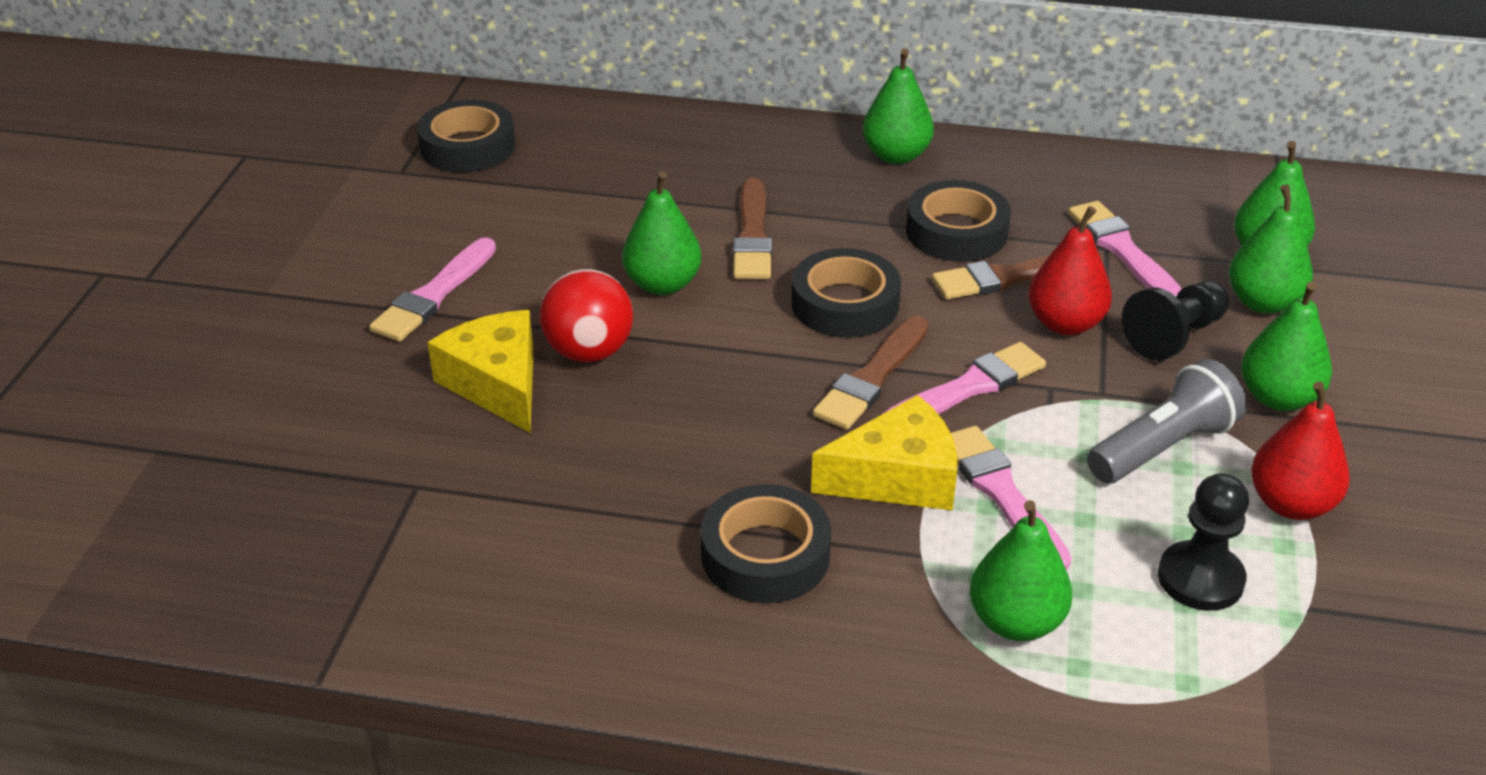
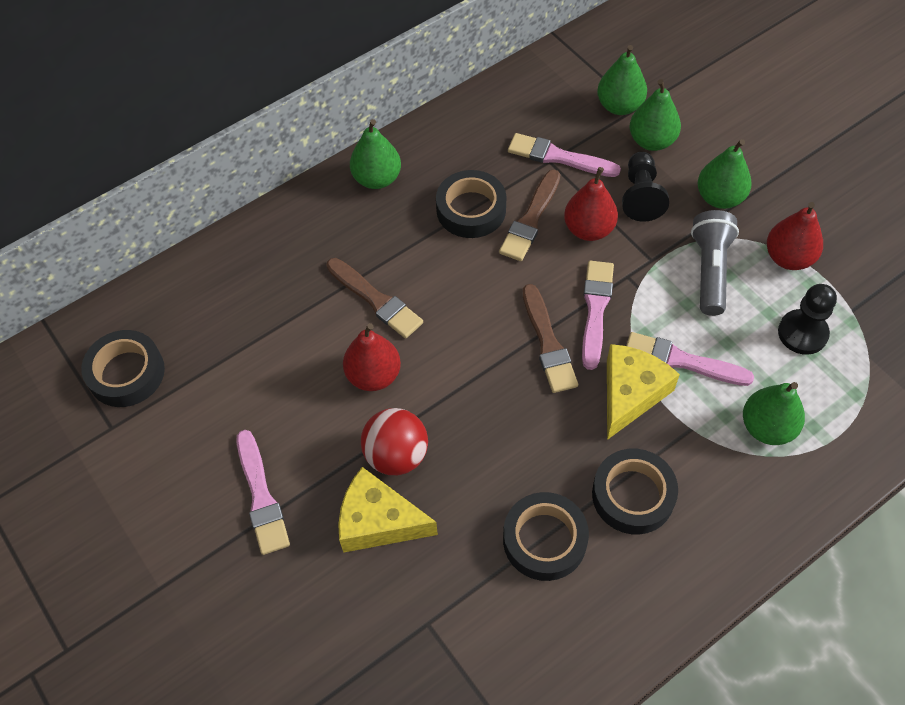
camera: 45 degrees left, 20 degrees up
(662, 284) = (373, 375): green pear -> red pear
(845, 304) = (478, 306): black tape -> black tape (544, 540)

